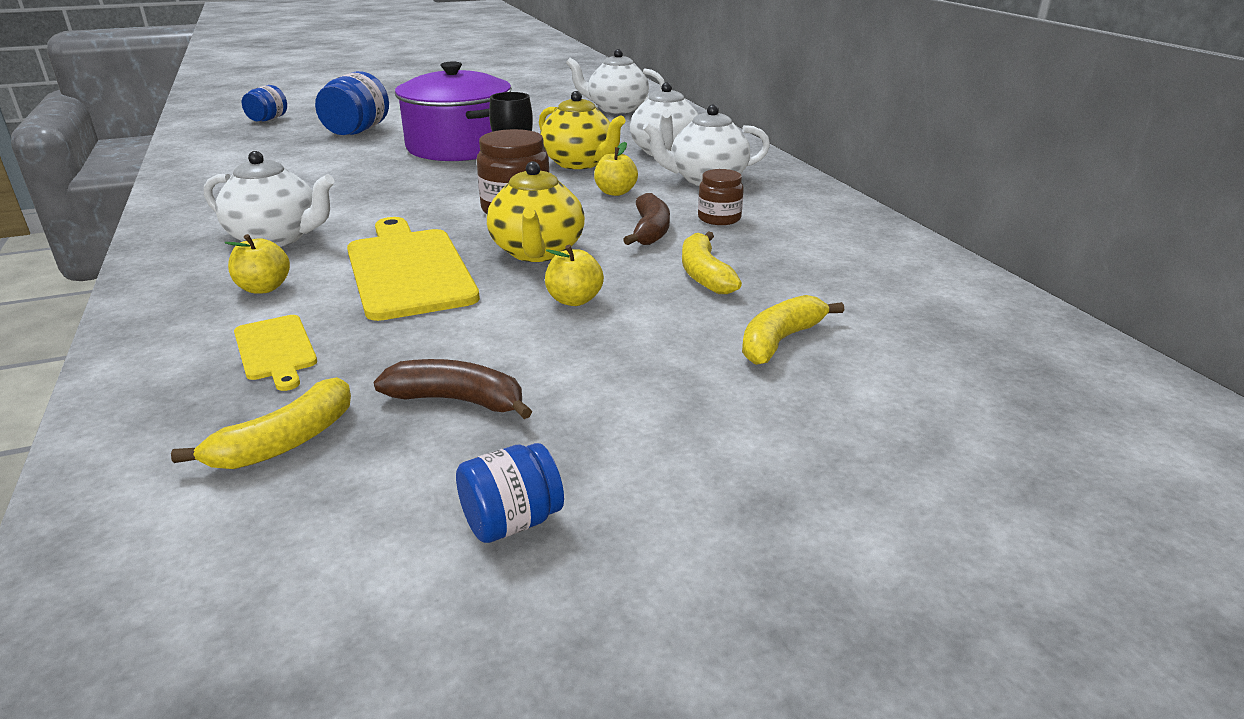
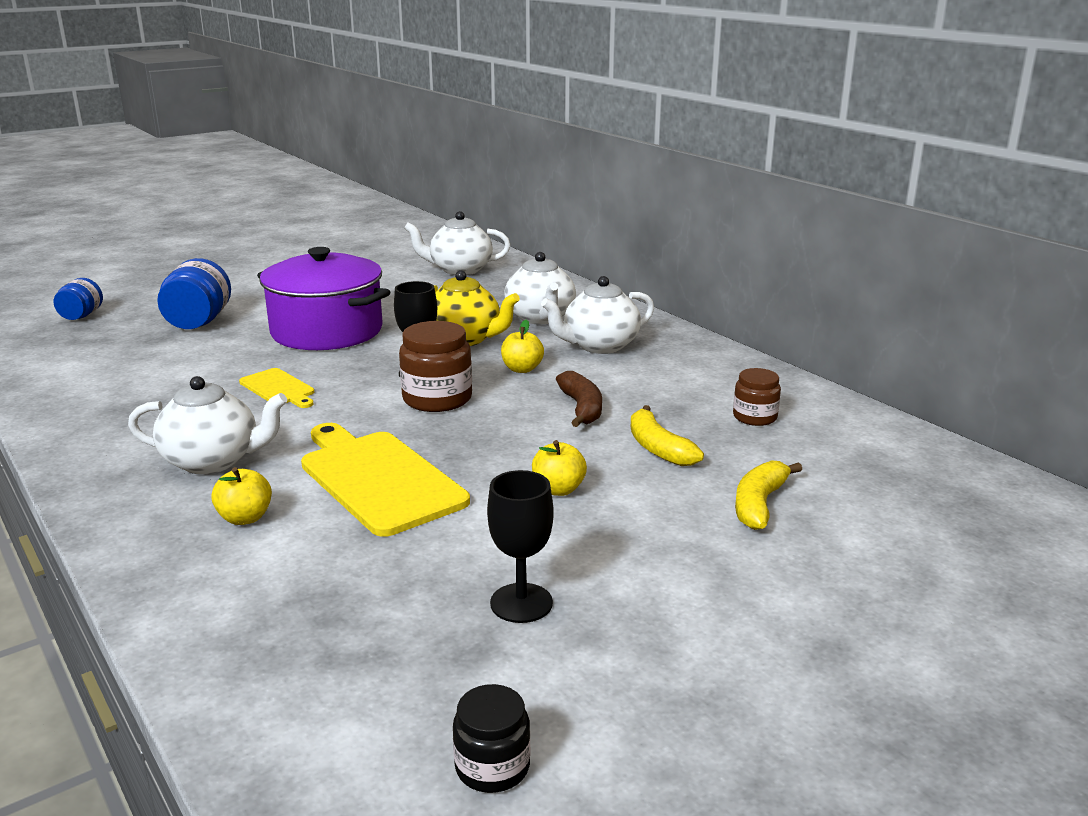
camera: 15 degrees left, 5 degrees down
(276, 350) = (311, 581): yellow cutting board -> yellow cutting board (279, 388)
(285, 442) = (392, 667): yellow banana -> none
(303, 561) = (492, 767): none -> black jar
(458, 401) = (521, 603): brown banana -> black goblet
(511, 522) = (641, 701): blue jar -> none
(537, 252) = (490, 444): yellow teapot -> none
(719, 218) = (636, 387): brown jar -> brown jar (755, 417)

